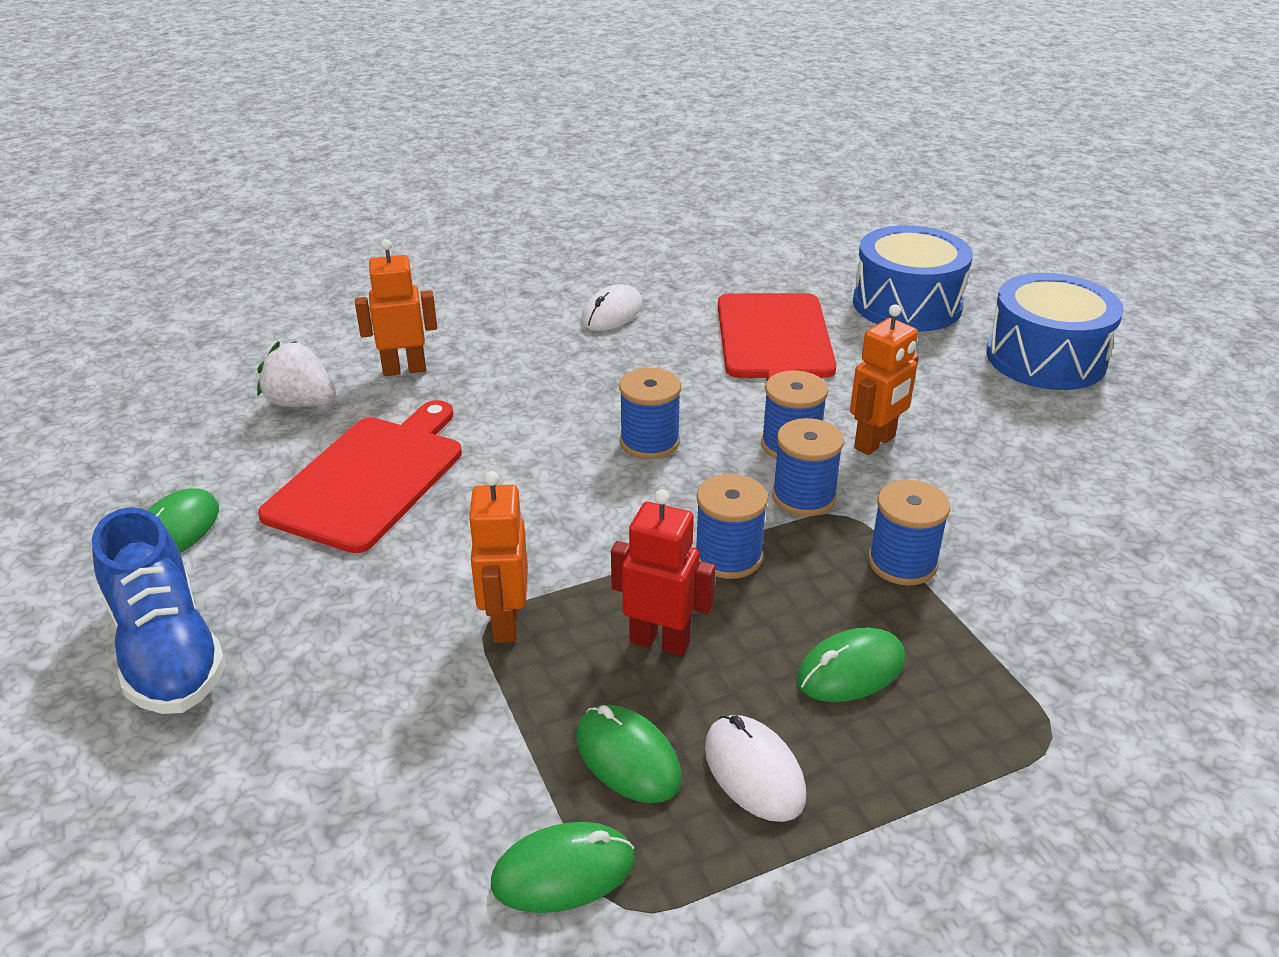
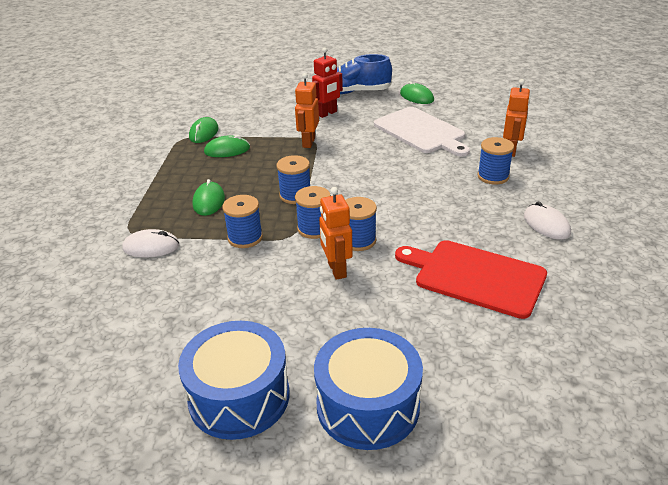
camera: 120 degrees right, 0 degrees up
(301, 403) = (493, 125): white strawberry -> none
(370, 478) = (421, 131): red cutting board -> white cutting board
(505, 623) = (308, 142): orange robot -> orange robot turned 105 degrees counterclockwise
(649, 442) = (395, 200): blue spool -> blue spool (493, 176)
(660, 642) = (267, 168): red robot -> red robot (327, 113)
(754, 771) = (195, 169): white mouse -> white mouse (151, 247)
(907, 304) = (496, 368): blue drum -> blue drum (239, 396)

